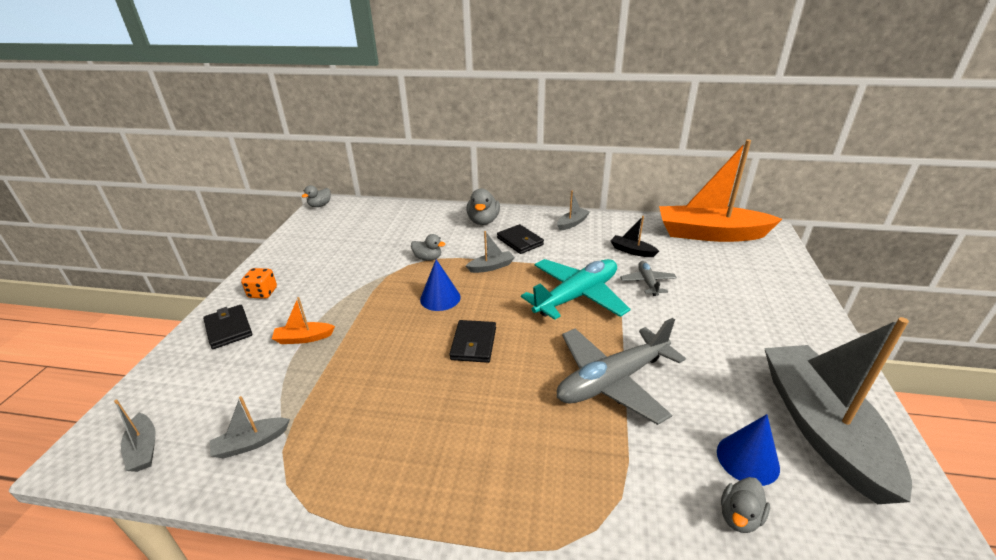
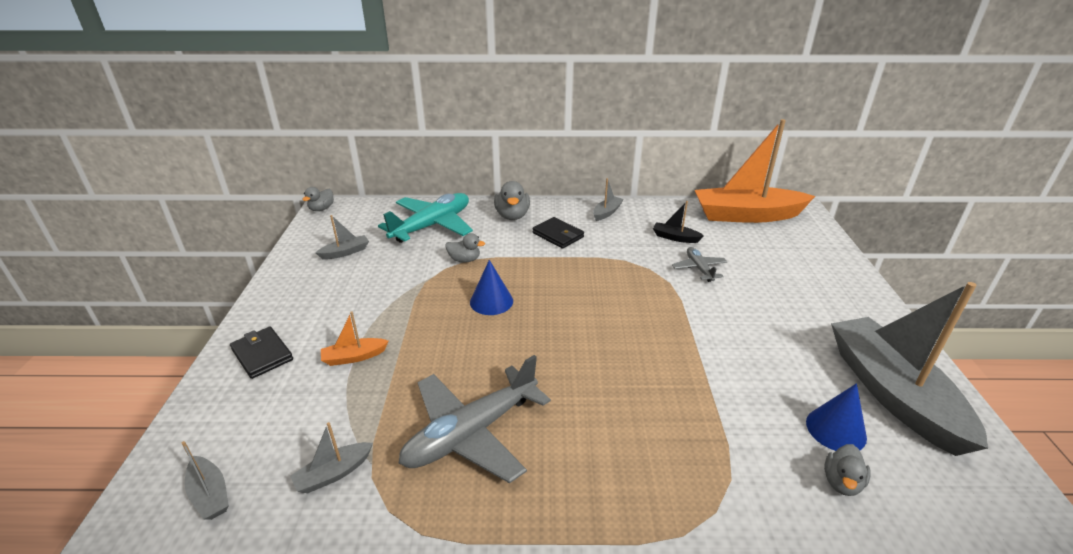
camera: 10 degrees left, 0 degrees up
(263, 293) = (288, 312): orange dice -> none
(473, 343) = (541, 345): black wallet -> none
(491, 267) = (536, 264): grey boat -> grey boat (345, 252)
(576, 296) = (633, 288): turquoise plane -> turquoise plane (432, 226)
(612, 381) = (692, 369): grey plane -> grey plane (471, 433)

